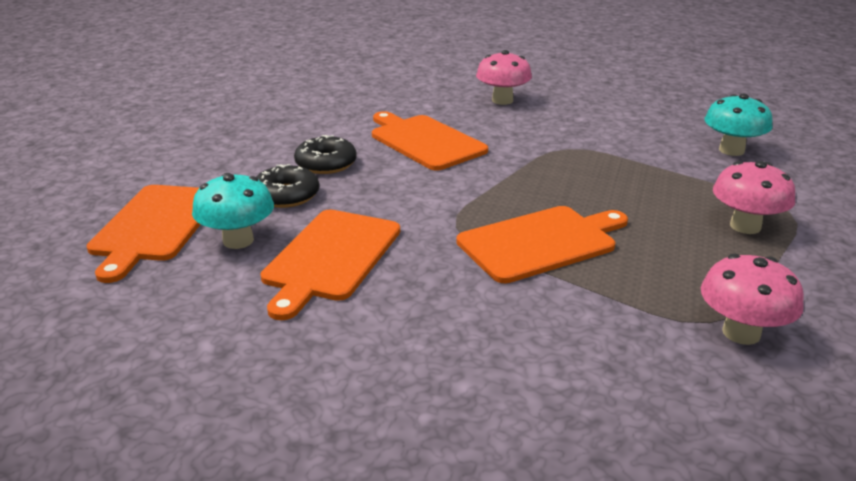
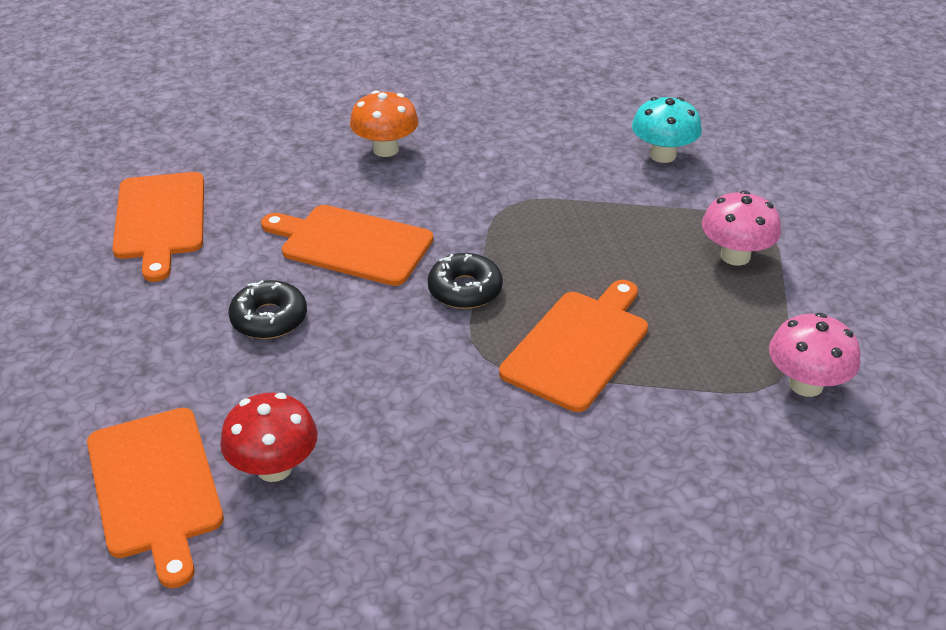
camera: 30 degrees left, 10 degrees up
(238, 240) = (274, 467): turquoise mushroom -> red mushroom
(286, 195) = (267, 383): black donut -> black donut (465, 290)
(330, 257) = (393, 449): orange cutting board -> orange cutting board (160, 219)
(502, 100) = (385, 149): pink mushroom -> orange mushroom

